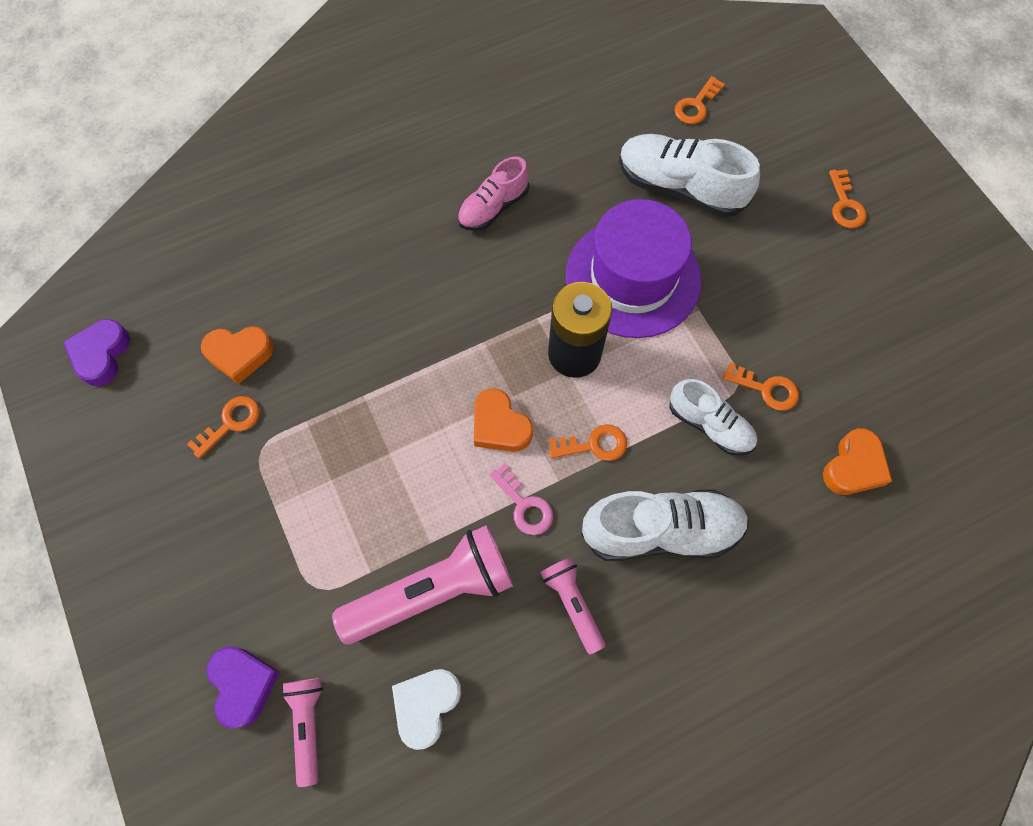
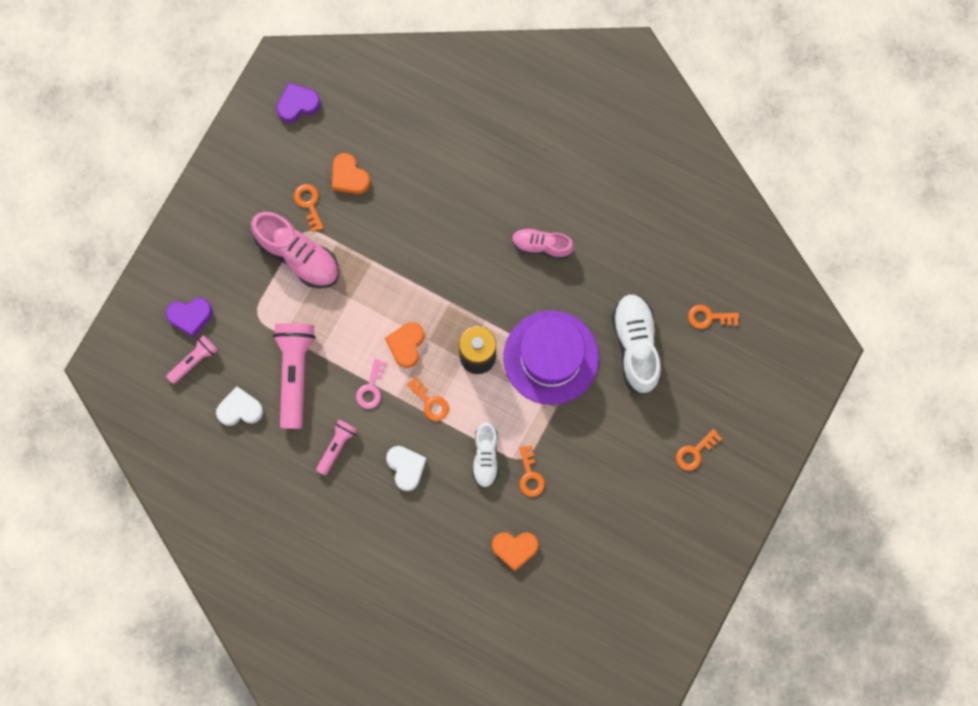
camera: 55 degrees right, 10 degrees up
(230, 423) = (309, 204): orange key -> orange key turned 120 degrees counterclockwise
(243, 685) = (190, 316): purple heart -> purple heart turned 45 degrees clockwise
(282, 480) = (298, 255): none -> pink shoe
(433, 591) = (295, 373): pink flashlight -> pink flashlight turned 120 degrees counterclockwise
(661, 531) = (406, 467): white shoe -> white heart

